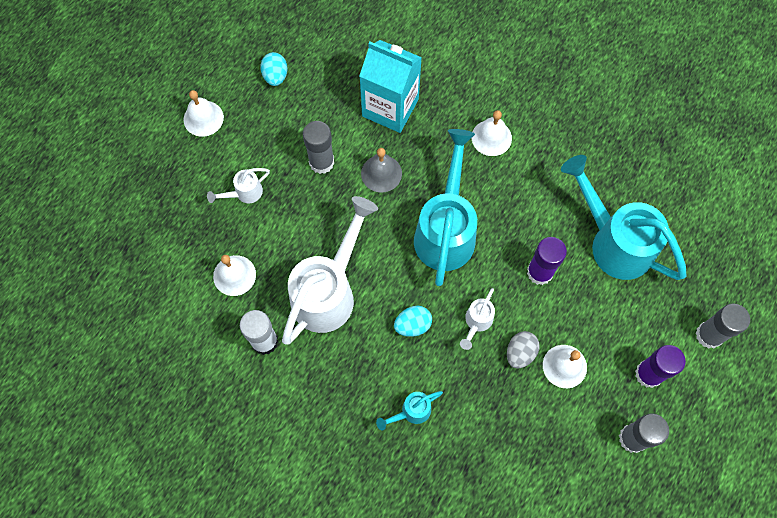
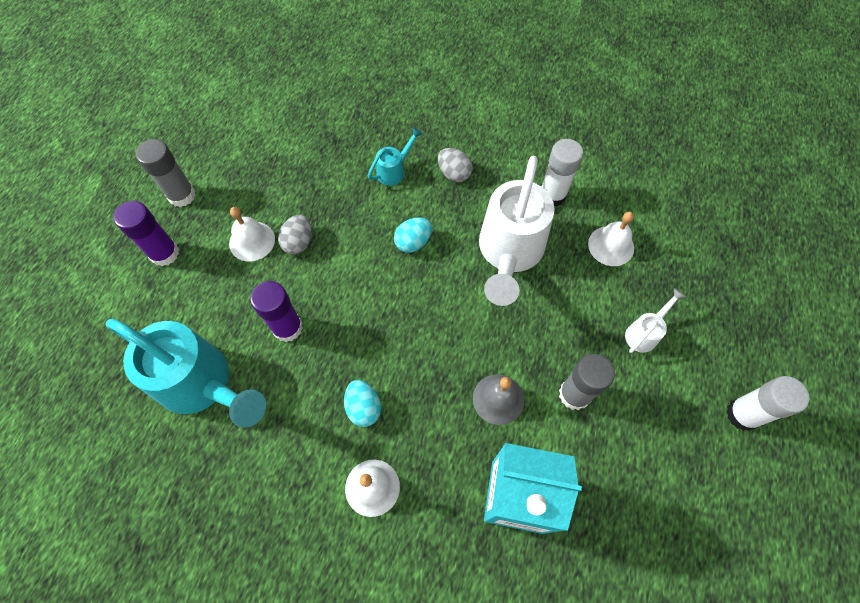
camera: 165 degrees right, 5 degrees down
(203, 118) = (742, 414): white bell -> white glue stick
(275, 76) = (686, 503): turquoise egg -> turquoise egg (364, 407)
(352, 391) = (454, 174): none -> grey egg
(446, 229) = (403, 349): turquoise watering can -> none
(476, 323) = (348, 260): white watering can -> none
(709, 335) = (96, 306): grey glue stick -> none

